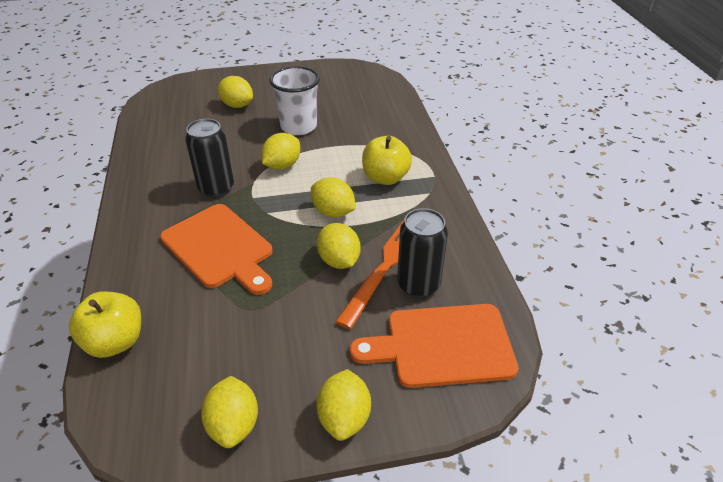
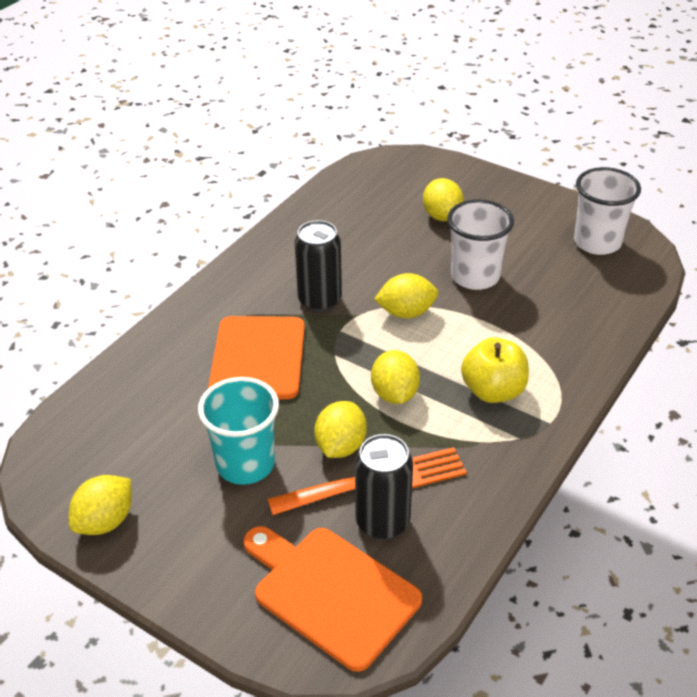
camera: 45 degrees right, 0 degrees up
(115, 341) = (101, 392): yellow apple -> none
(291, 312) = (245, 464): none -> turquoise cup
(343, 79) = (597, 242): none -> white cup
(344, 418) = (182, 582): yellow lemon -> none

